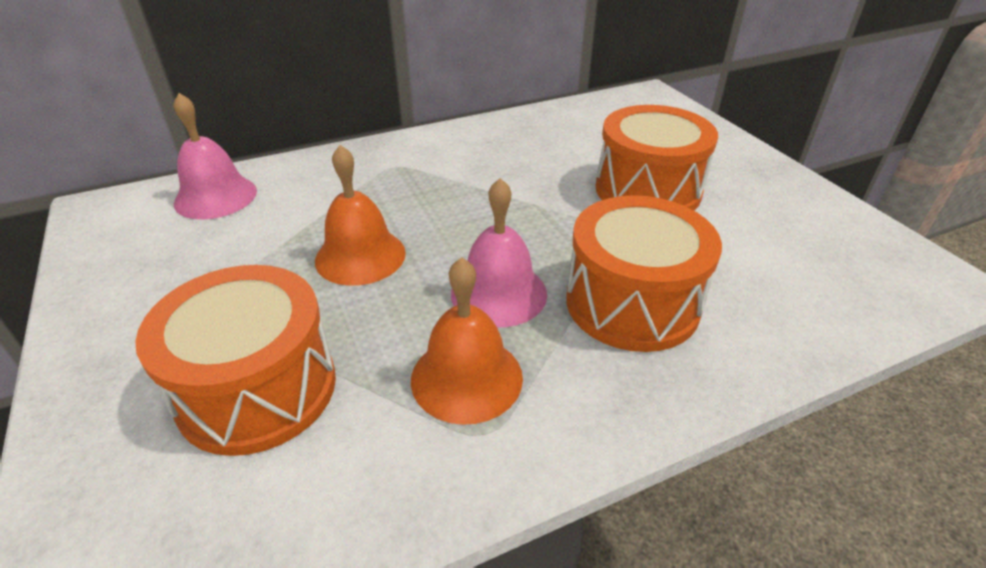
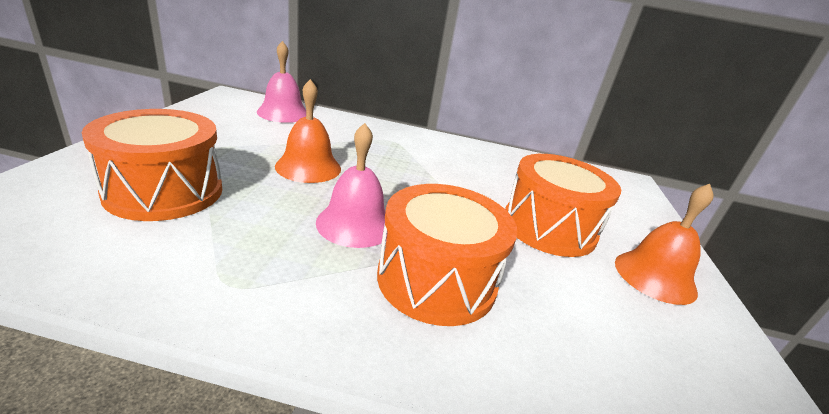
camera: 30 degrees right, 10 degrees down
(466, 378) = (266, 251): orange bell -> orange bell (655, 276)

